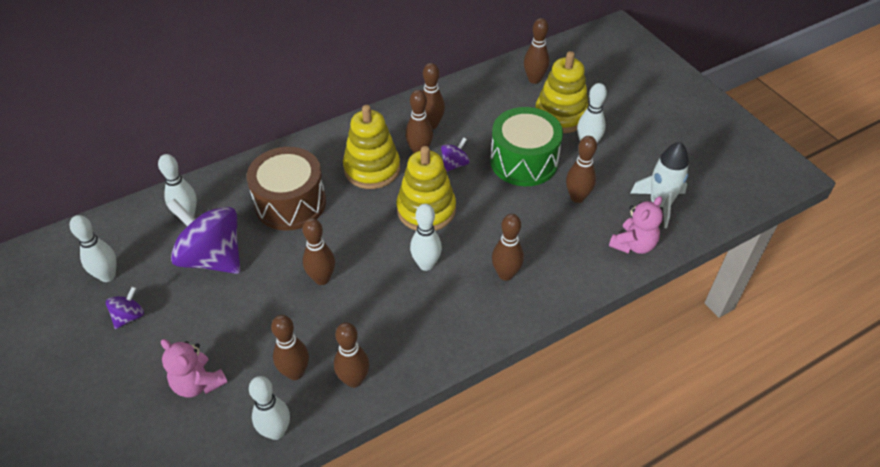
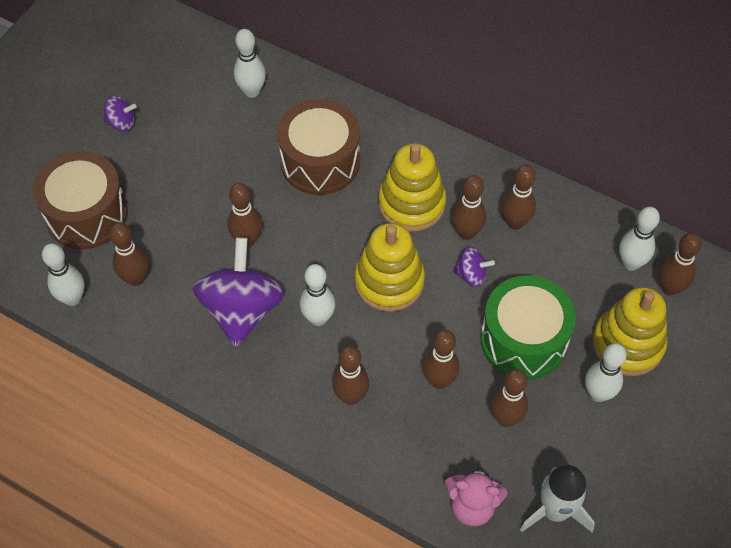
camera: 60 degrees right, 10 degrees up
(107, 276) = (152, 79): white bowling pin -> white bowling pin (631, 263)
(198, 383) = (86, 214): pink teddy bear -> brown drum
(212, 257) = (218, 141): purple spinning top -> purple spinning top (242, 309)
(354, 380) = (153, 328): brown bowling pin -> brown bowling pin (439, 381)

